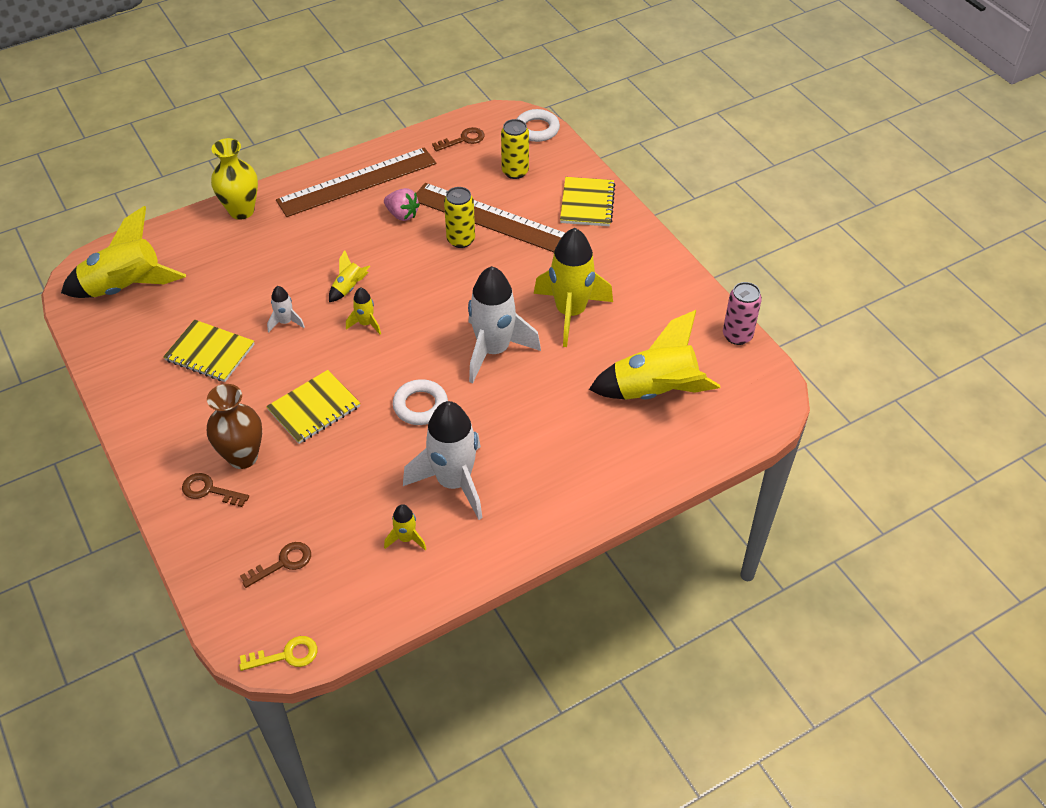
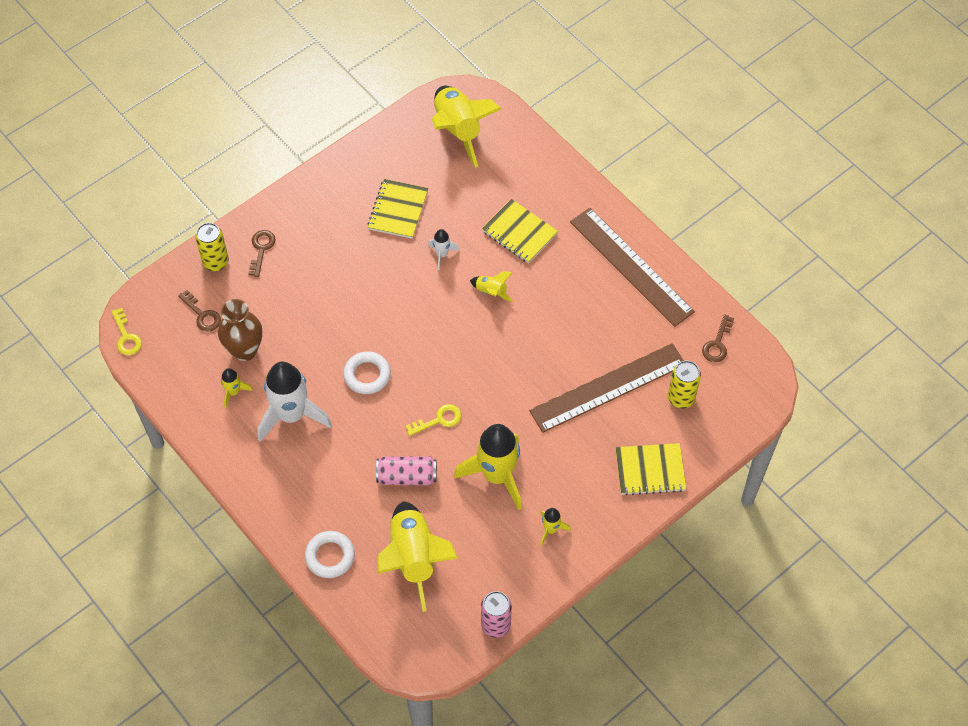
camera: 80 degrees right, 10 degrees up
(241, 211) = (570, 186): yellow vase -> none
(243, 457) = (296, 262): brown vase -> brown vase (245, 350)
(314, 408) = (351, 299): yellow notebook -> yellow notebook (519, 232)
(366, 324) = (451, 314): yellow rocket -> yellow rocket (550, 529)
(402, 214) = (595, 313): pink strawberry -> none
(461, 240) = (572, 368): yellow can -> yellow can (216, 262)
(463, 139) = (717, 344): brown key -> brown key turned 60 degrees clockwise
(490, 218) = (608, 387): brown ruler -> brown ruler turned 45 degrees clockwise
(494, 350) = (439, 420): white rocket -> yellow key
(537, 129) = (753, 407): white ring -> white ring (330, 556)
(556, 385) = (407, 476): none -> pink can

